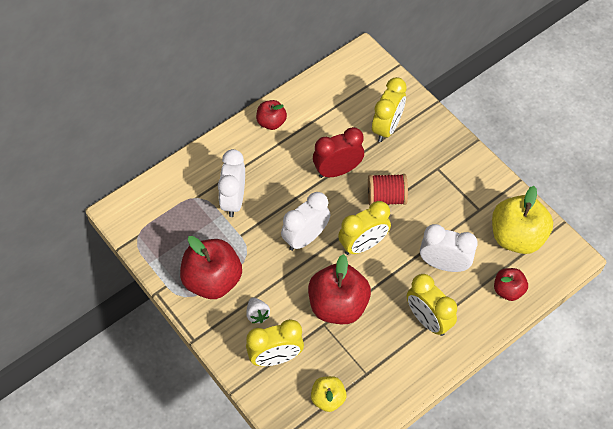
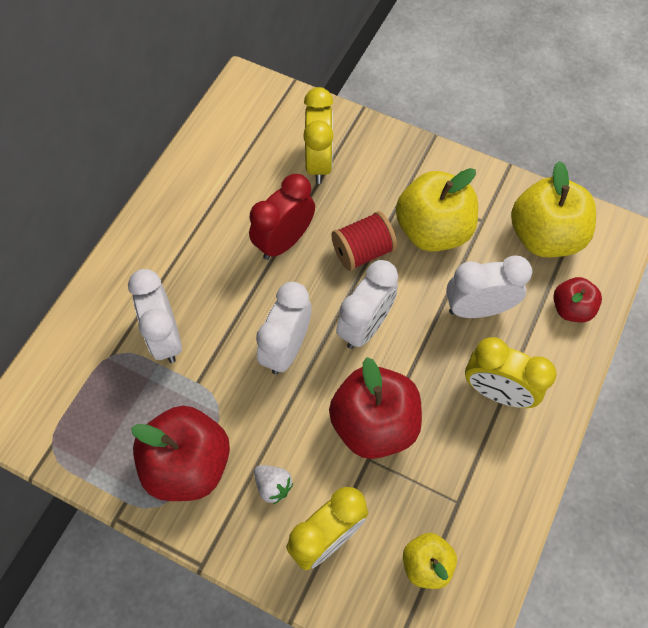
camera: 25 degrees left, 5 degrees up
(271, 122) = (168, 212): red apple -> none
(363, 245) = (365, 326): yellow clock -> white clock
(441, 202) = (433, 230): none -> yellow apple

